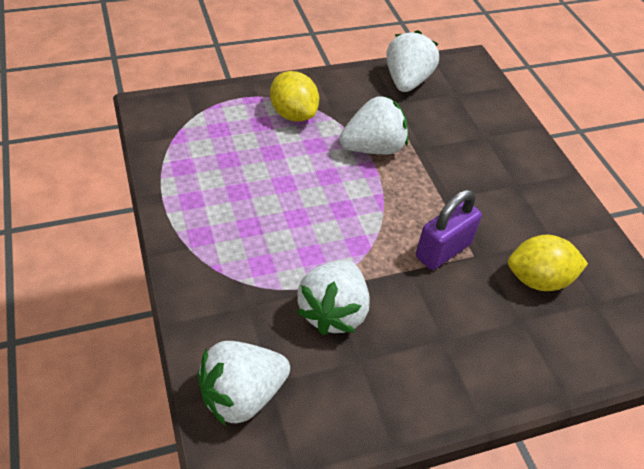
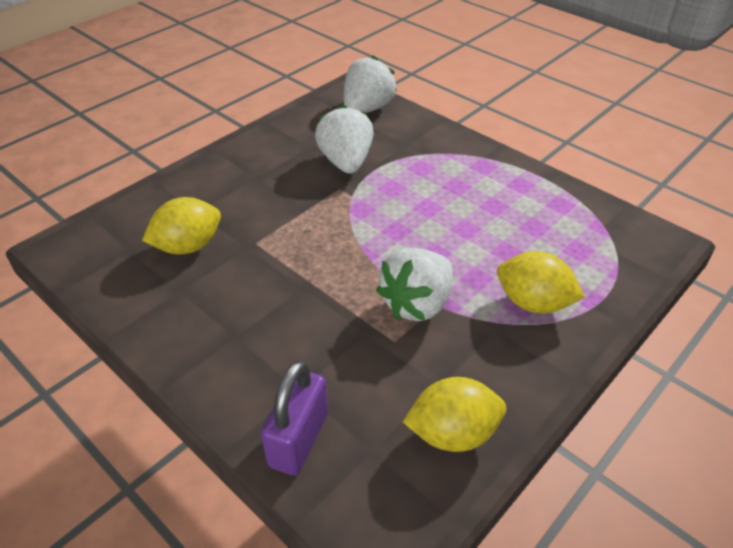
camera: 155 degrees right, 5 degrees down
(407, 81) = (452, 433): white strawberry -> yellow lemon
(443, 250) = (285, 234): purple padlock -> purple padlock (299, 439)

